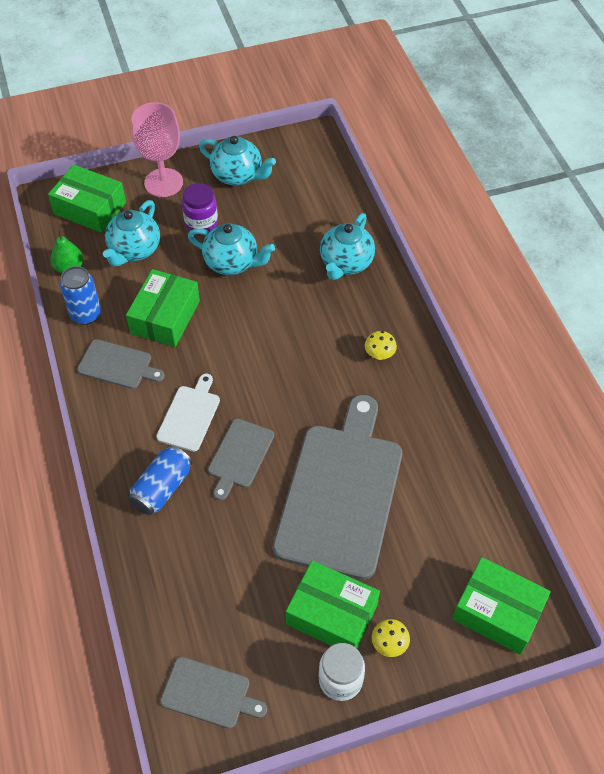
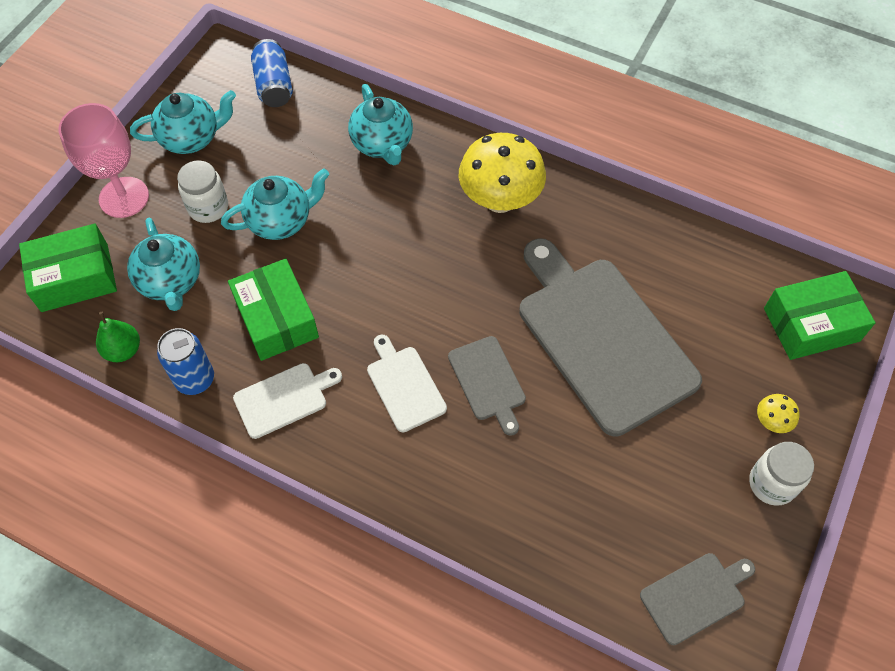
camera: 45 degrees left, 5 degrees up
(117, 365) = (284, 399): grey cutting board -> white cutting board
(162, 488) = (456, 469): blue can -> blue can (274, 85)
(201, 223) = (208, 207): purple jar -> white jar
(332, 614) = (707, 440): green box -> none
(379, 355) = (500, 200): yellow mushroom -> yellow mushroom, size x2.36

